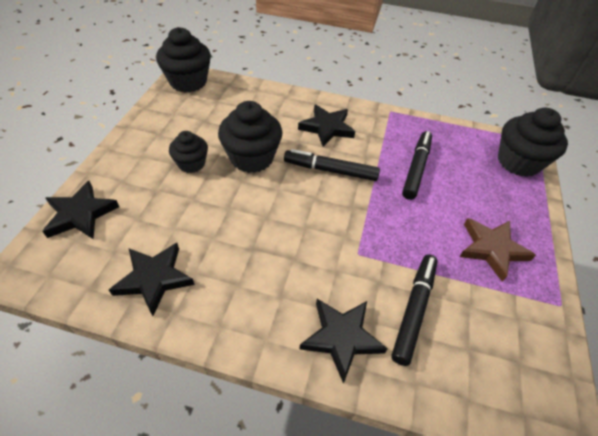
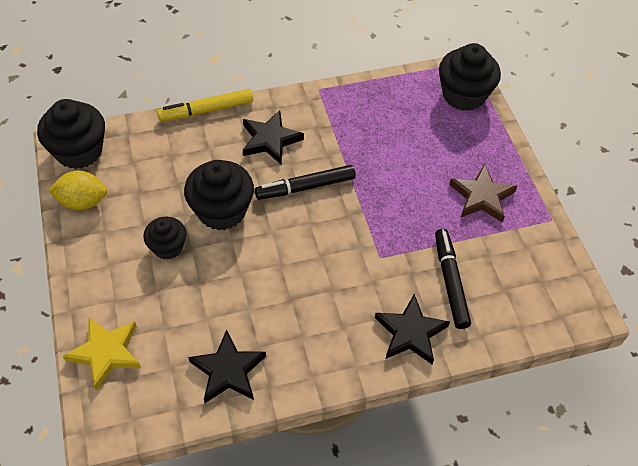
camera: 30 degrees left, 5 degrees up
(80, 214) = (106, 353): black star -> yellow star
(162, 111) = (83, 202): none -> yellow lemon
(294, 92) = (206, 110): none -> yellow marker
(416, 168) = (380, 146): black marker -> none

